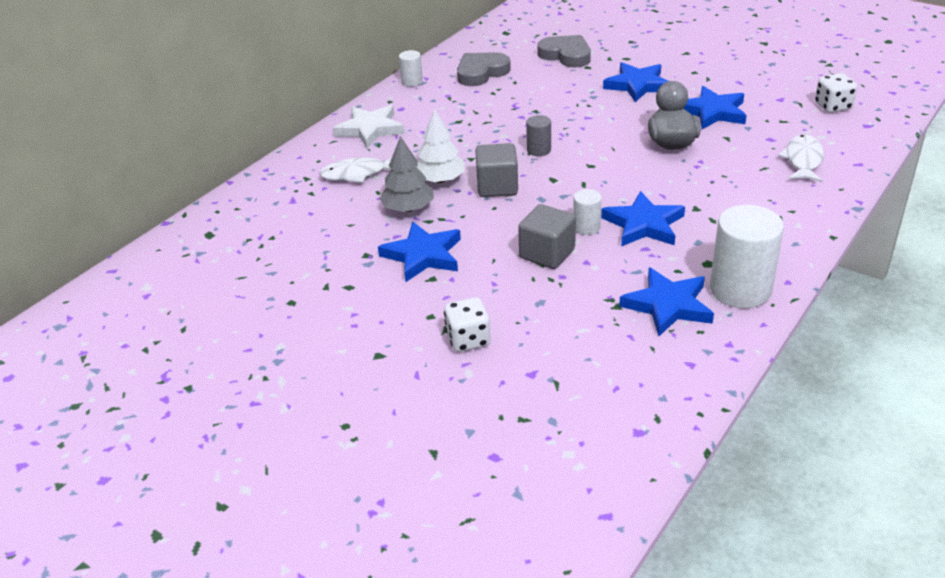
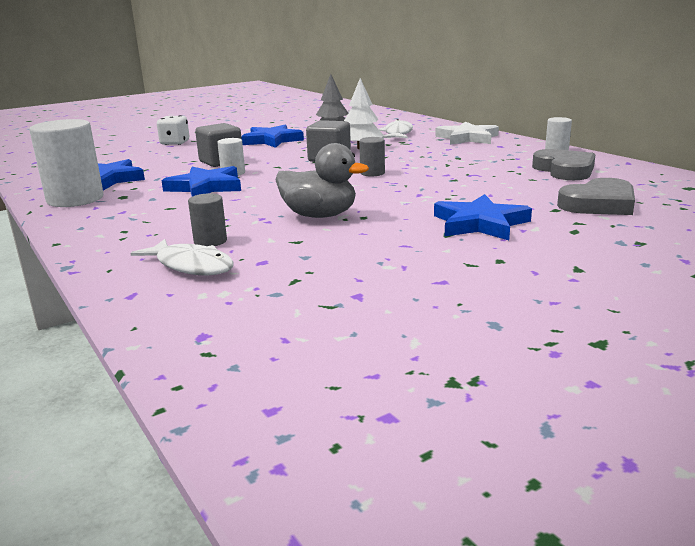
camera: 110 degrees right, 15 degrees down
(713, 112) = (366, 247): blue star -> none
(760, 169) = (210, 241): none -> grey cylinder
(833, 106) = (289, 327): white dice -> none

